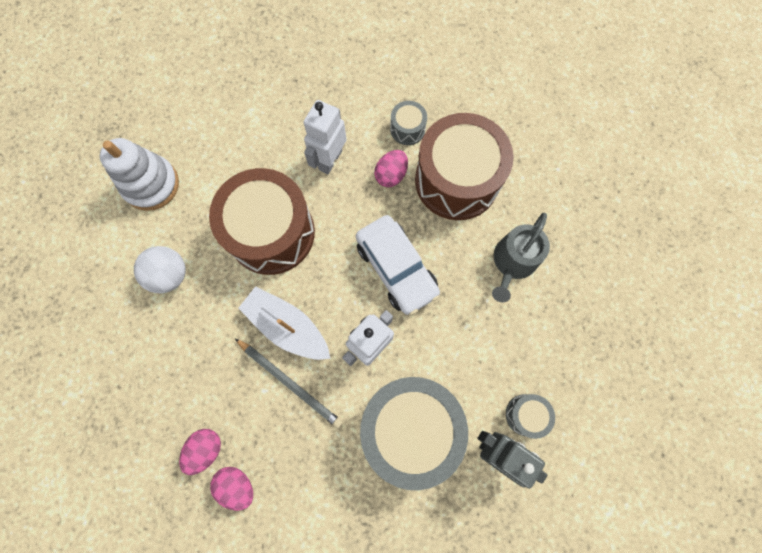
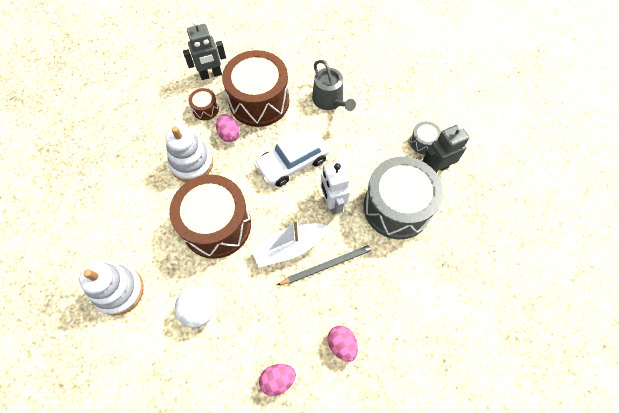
camera: 60 degrees left, 10 degrees down
(237, 485) = (378, 334): pink egg -> pink egg (278, 379)
(330, 160) = (192, 163): white robot -> white stacking toy
(396, 268) = (292, 163): white car -> white car turned 150 degrees clockwise
(407, 129) = (205, 109): grey drum -> brown drum
(458, 105) = (211, 75): none -> grey robot

